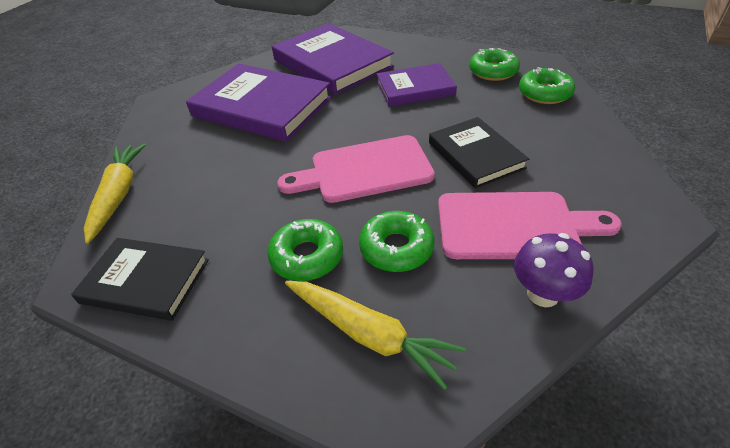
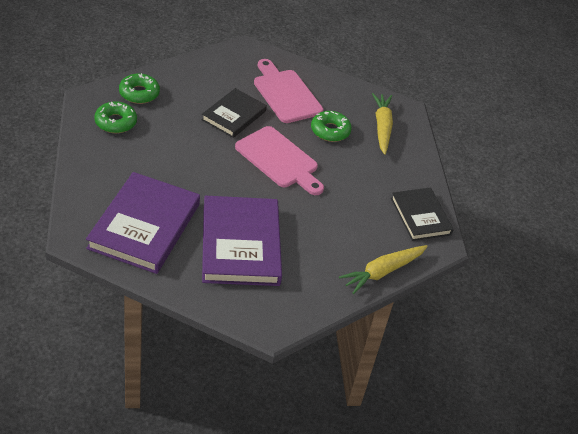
camera: 130 degrees left, 0 degrees up
(307, 256) = (359, 161): green donut -> none
(415, 88) = (164, 160): purple book -> none
(543, 294) = (322, 82): purple mushroom -> none

